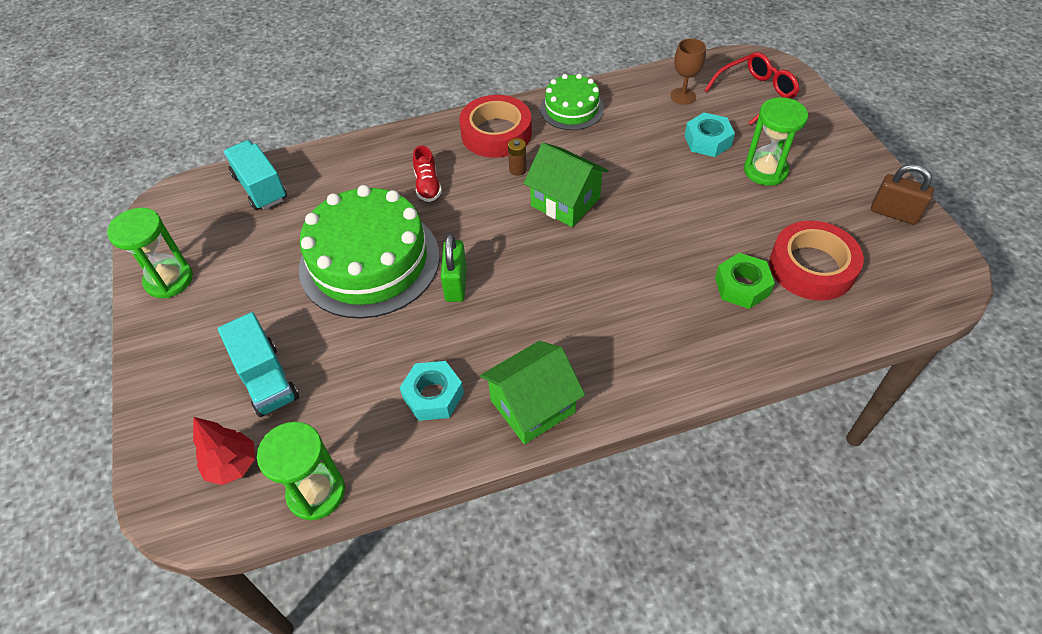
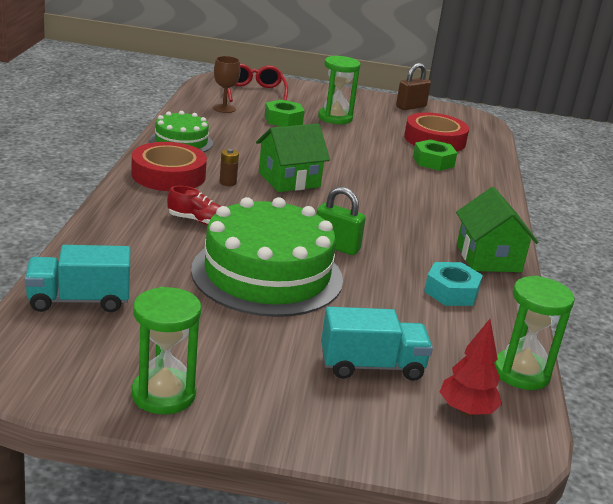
camera: 70 degrees left, 25 degrees down
(707, 141) = (283, 120): turquoise nut -> green nut

